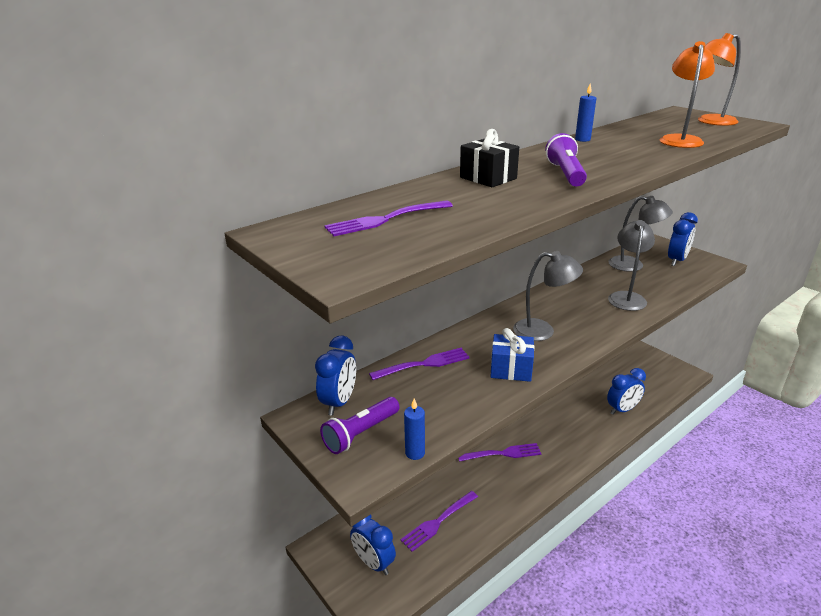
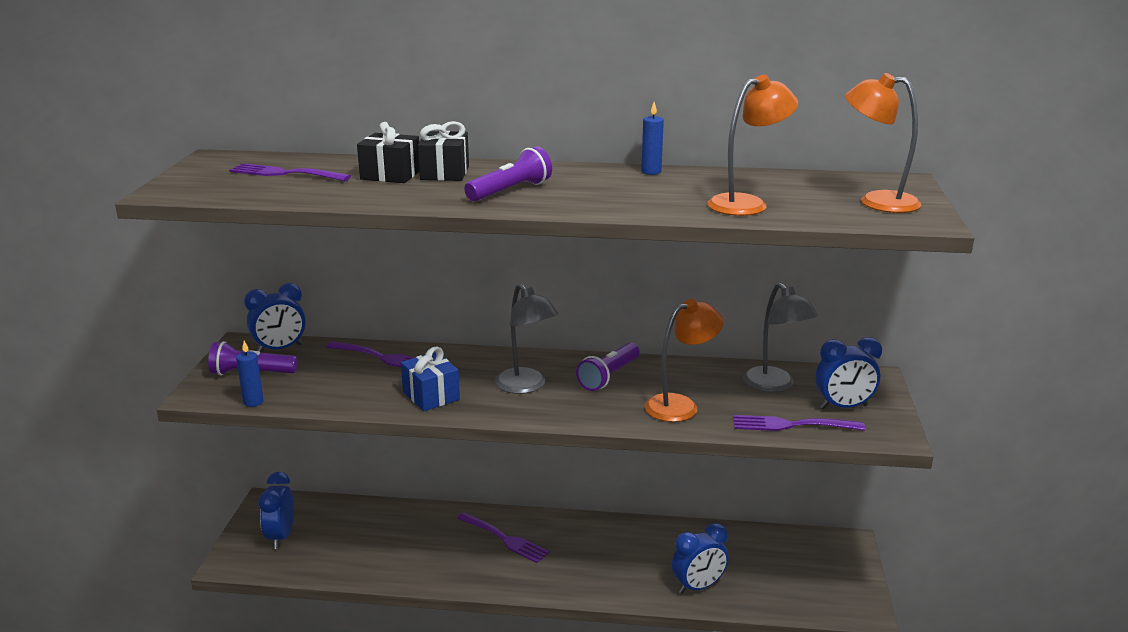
camera: 45 degrees right, 5 degrees down
(438, 521) = (365, 546): purple fork -> purple fork (792, 425)
(462, 192) = (390, 175): none -> black gift
(564, 301) = (609, 376): none -> purple flashlight
(622, 410) = (698, 587): blue clock -> blue clock turned 45 degrees counterclockwise
(626, 297) = (680, 405): grey lamp -> orange lamp

